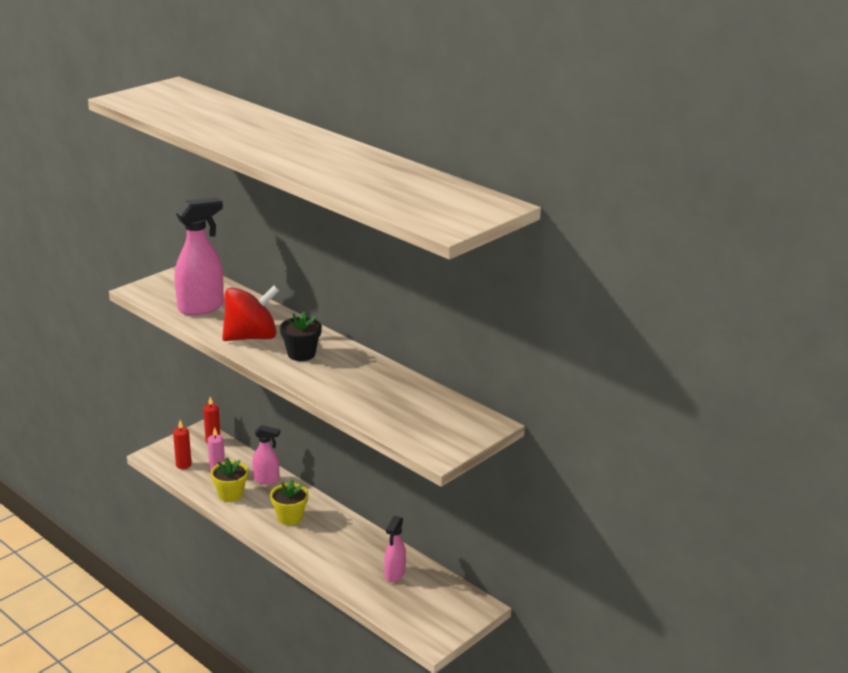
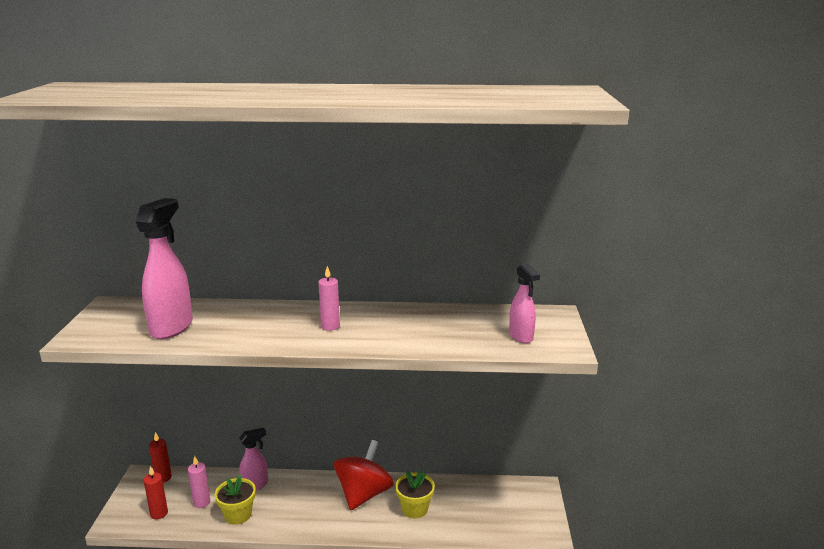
camera: 40 degrees left, 5 degrees down
(251, 337) = (262, 331): red spinning top -> red spinning top (364, 494)
(290, 517) = (315, 504): yellow flower pot -> yellow flower pot (414, 509)
(301, 354) = (330, 326): black flower pot -> pink candle
(394, 574) = (454, 501): pink spray bottle -> pink spray bottle (521, 337)

